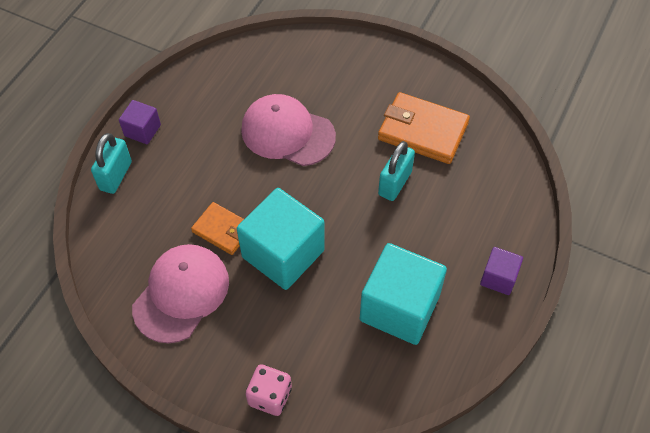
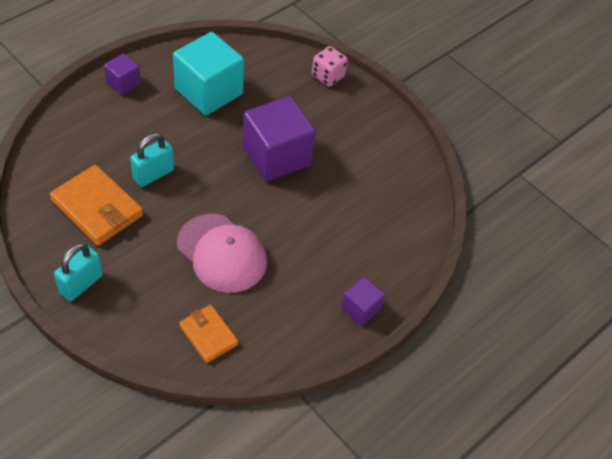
camera: 165 degrees left, 5 degrees down
(116, 176) = (398, 272): turquoise padlock -> turquoise padlock (81, 284)
(181, 294) = (368, 157): pink cap -> none
(222, 230) = (318, 190): orange wallet -> orange wallet (208, 335)
(283, 253) = (276, 156): turquoise cube -> purple cube

